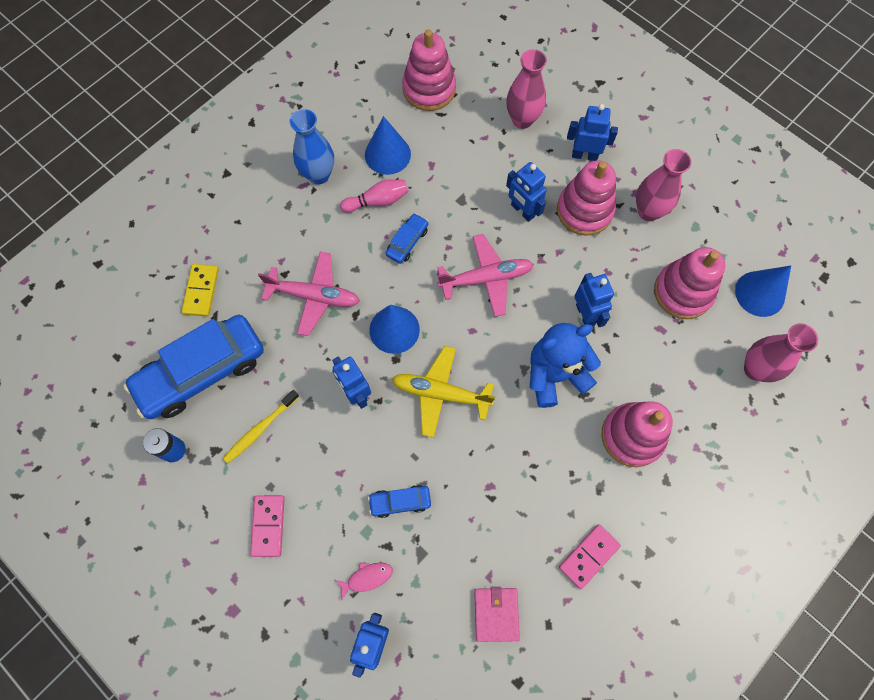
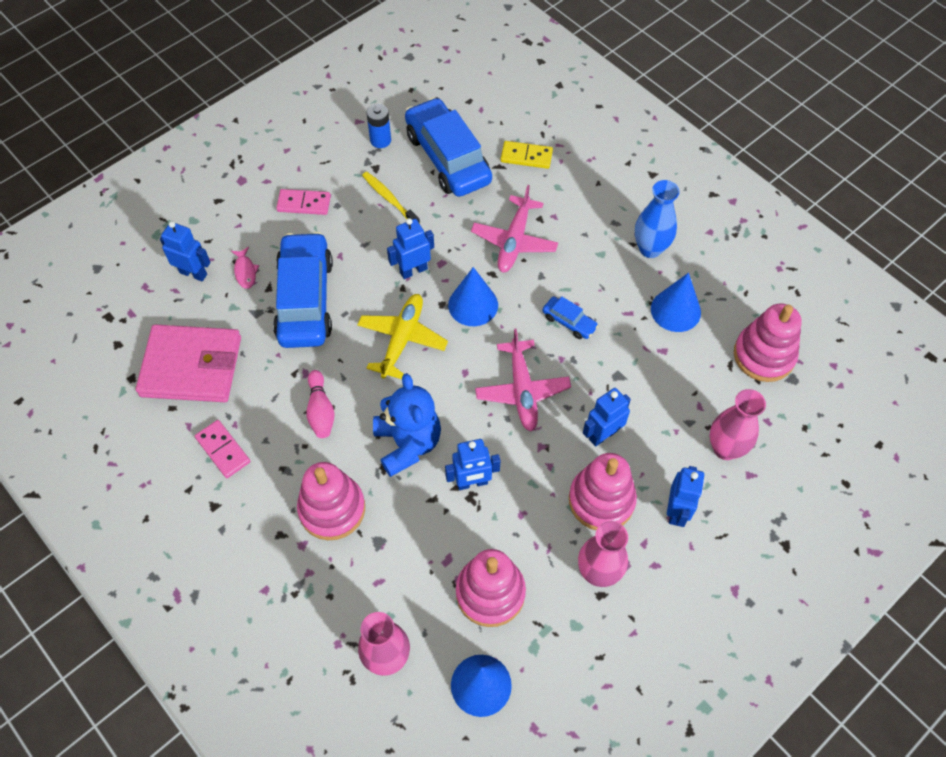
camera: 95 degrees right, 10 degrees down
(377, 201) = (618, 298): pink bowling pin -> pink bowling pin (320, 411)
(400, 502) = (305, 299): blue car -> blue car, size x2.29
(496, 614) = (191, 366): pink wallet -> pink wallet, size x1.99

